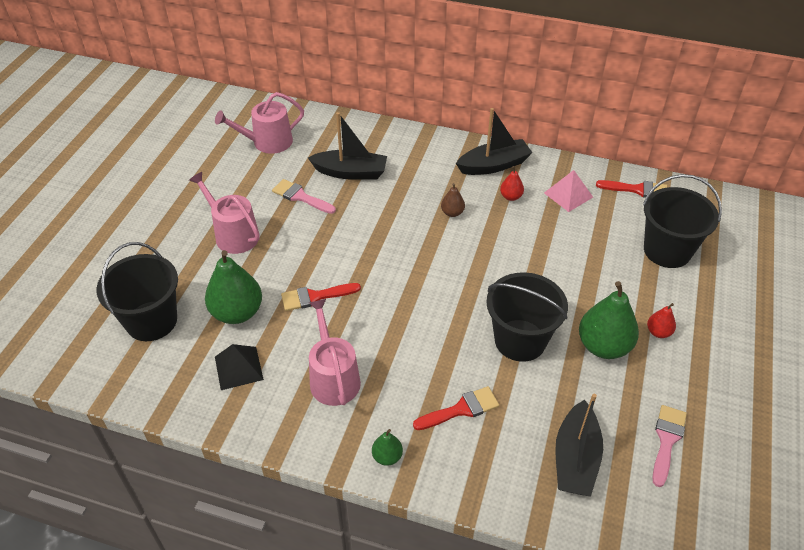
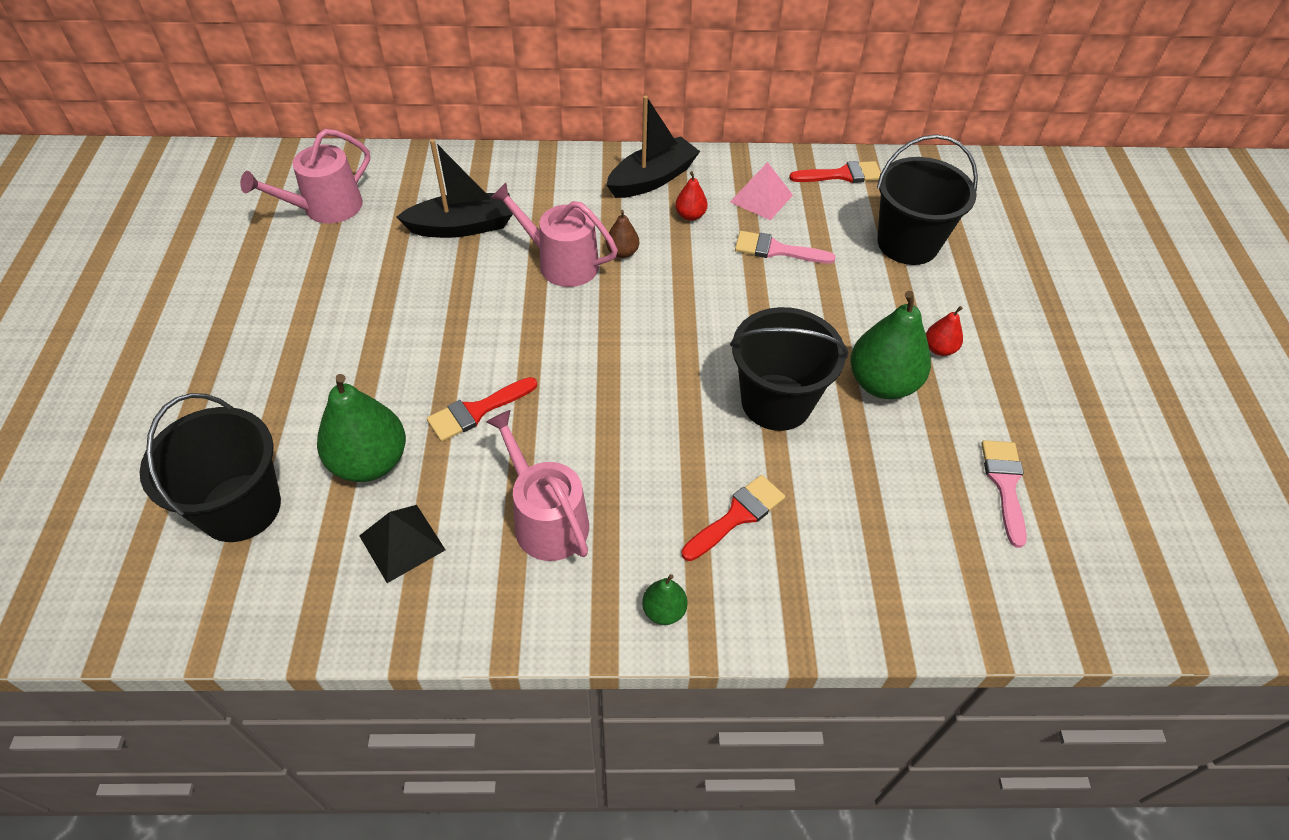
camera: 20 degrees left, 5 degrees up
(233, 234) = (322, 349): pink watering can -> pink watering can (561, 262)
(300, 197) = (403, 275): pink brush -> pink brush (776, 250)
(575, 459) = (907, 541): black boat -> none

